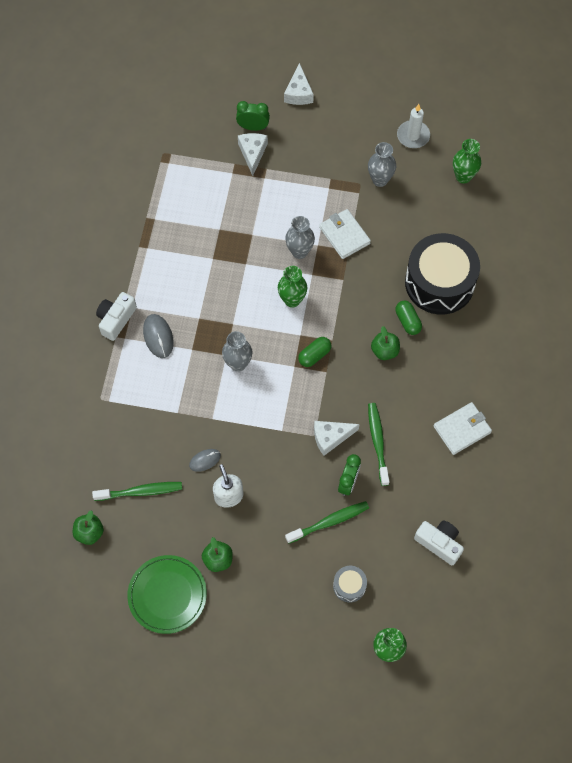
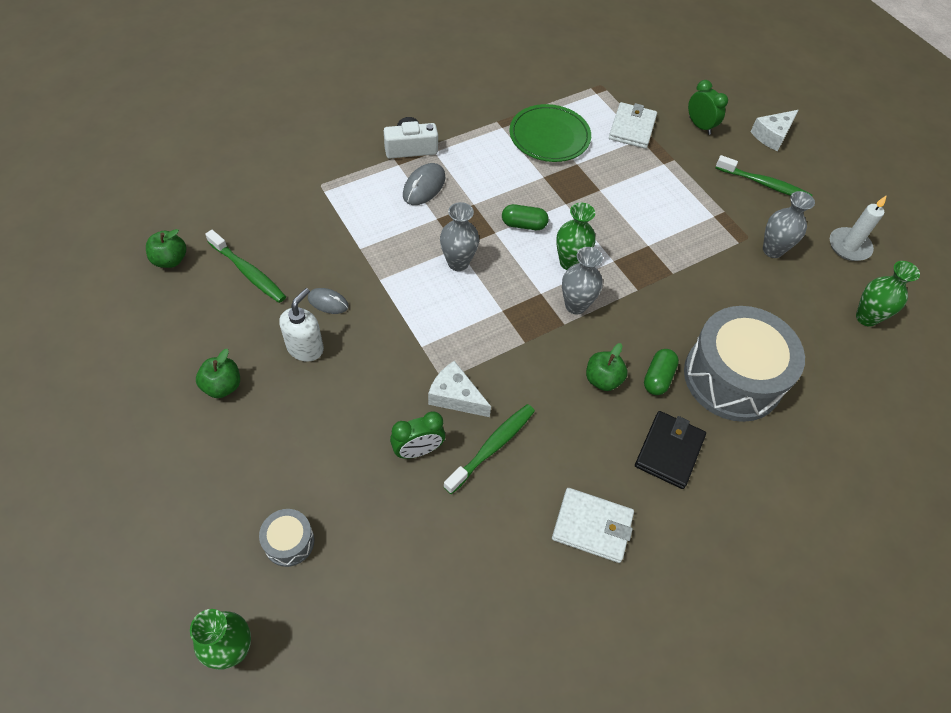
camera: 45 degrees right, 10 degrees down
(167, 595) = (146, 367): green plate -> green plate (549, 136)
(252, 153) = (675, 141): white cheese -> none
(299, 252) = (625, 236): grey vase -> grey vase (575, 305)
(314, 355) = (532, 319): green capsule -> green capsule (523, 225)
(329, 522) = (354, 464): green toothbrush -> green toothbrush (764, 184)
(344, 235) = (683, 260): white wallet -> white wallet (632, 128)
(439, 283) = (732, 377): black drum -> grey drum
(439, 543) = (426, 608): white camera -> none
(453, 355) = (669, 451): none -> black wallet

